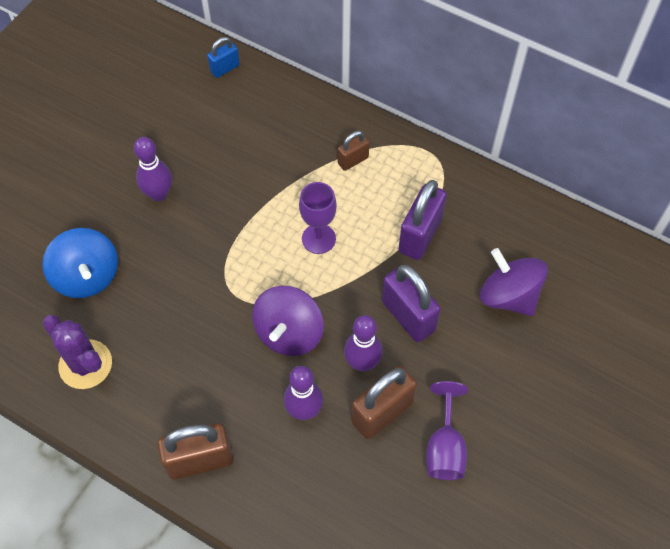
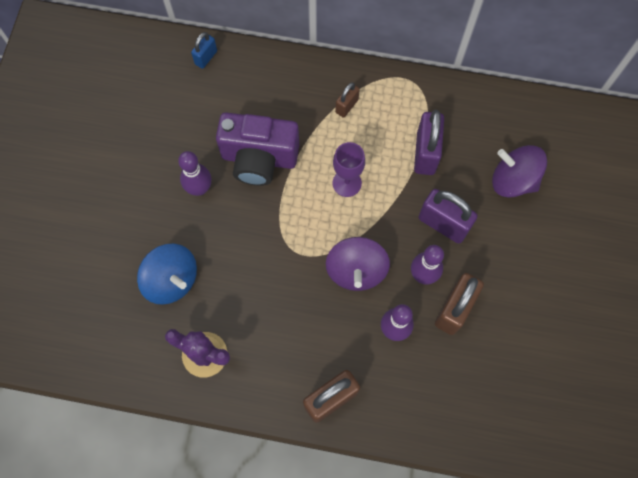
camera: 20 degrees left, 10 degrees up
(235, 184) = (259, 159): none -> purple camera
(445, 448) = (512, 320): purple goblet -> none

